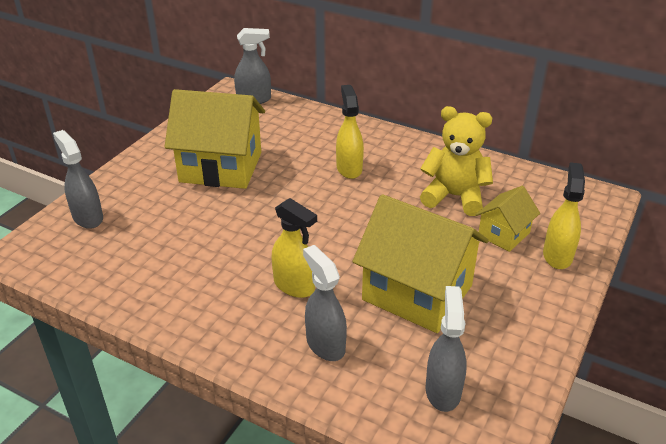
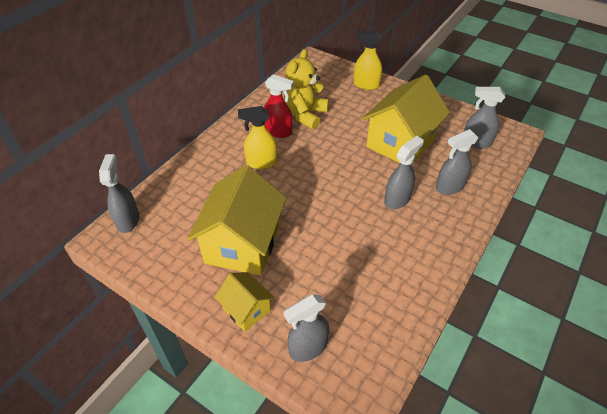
camera: 85 degrees left, 10 degrees up
(294, 286) = (397, 199): yellow spray bottle -> grey spray bottle
(411, 177) = (278, 132): none -> red spray bottle
(503, 234) = (346, 101): yellow house -> yellow house (246, 309)

